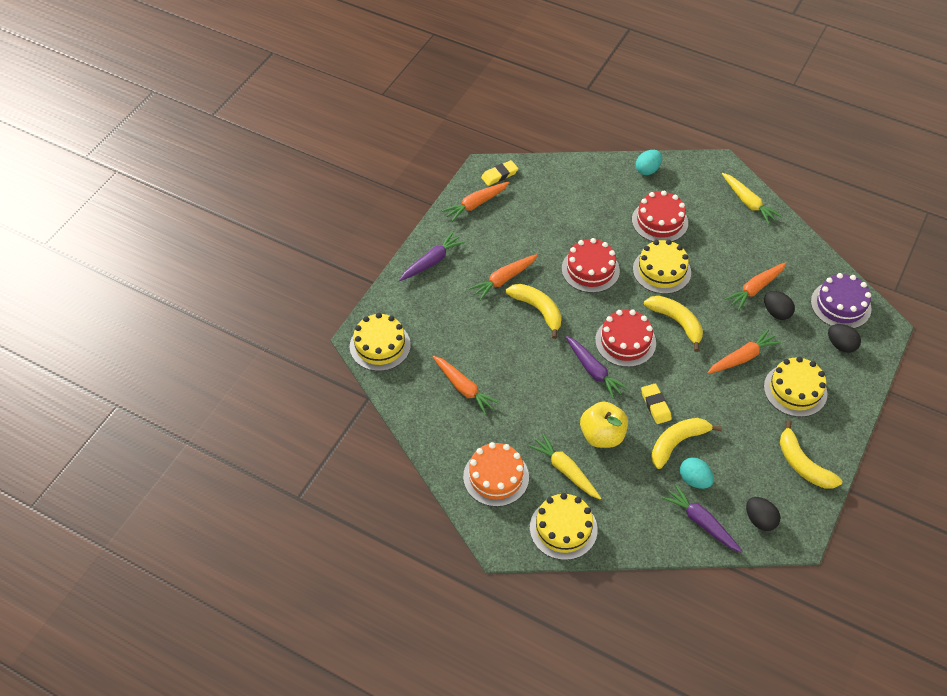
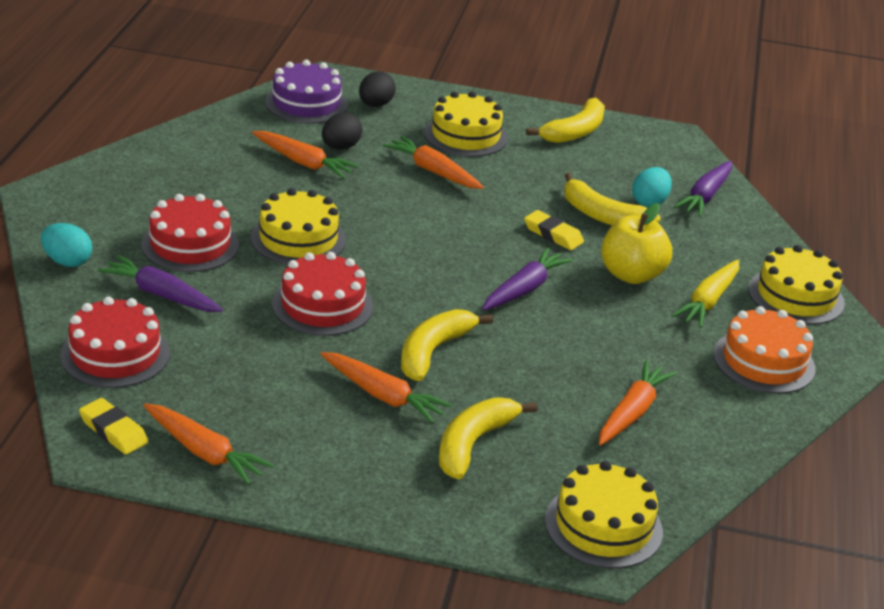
camera: 110 degrees left, 20 degrees down
(432, 261) = (374, 490): purple carrot -> purple carrot (161, 294)
(625, 342) = (454, 264): red cake -> red cake (115, 354)
(655, 405) = (553, 234): yellow eraser -> yellow eraser turned 75 degrees clockwise
(677, 322) = (396, 223): yellow banana -> yellow banana (473, 444)
(748, 202) = (126, 169): yellow carrot -> none
(760, 520) = (672, 158): black egg -> none

